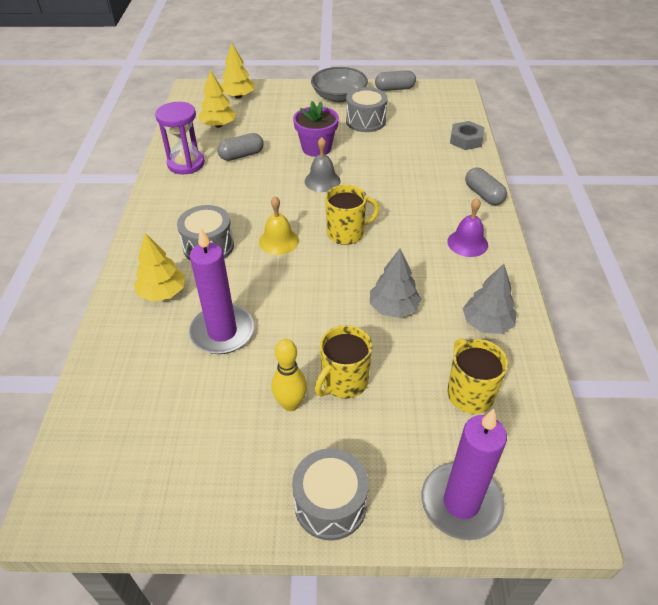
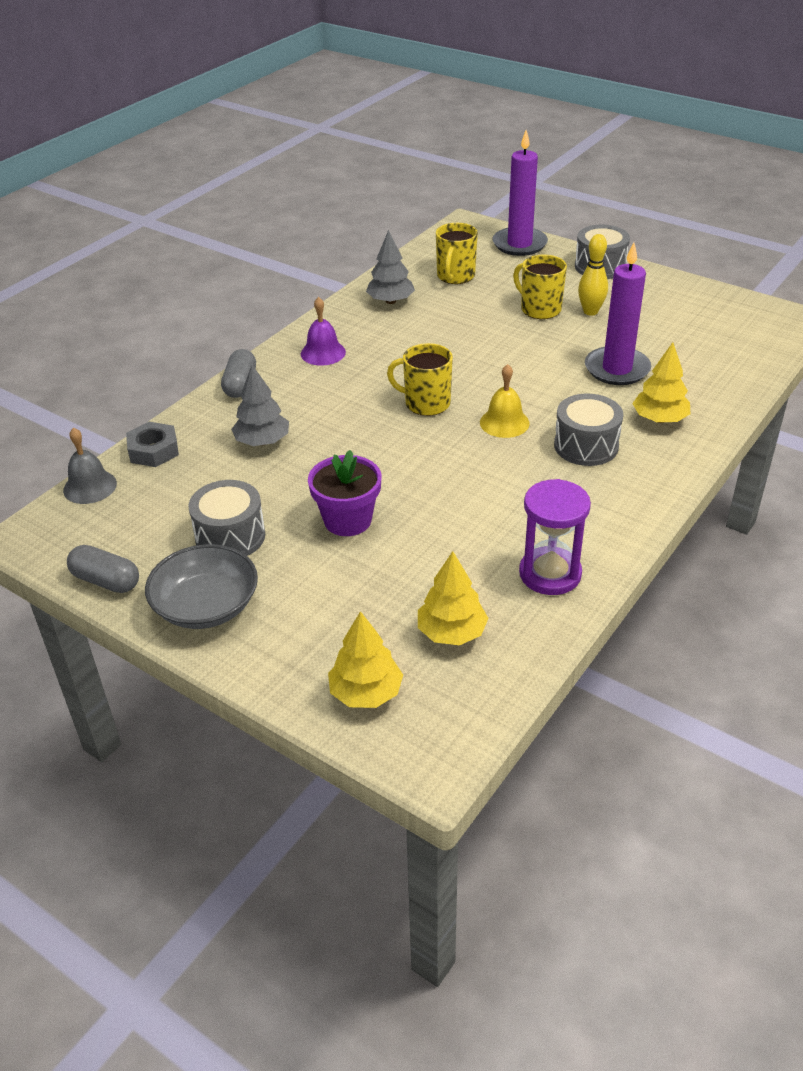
camera: 145 degrees left, 5 degrees down
(241, 155) = (459, 554): grey capsule -> none
(322, 181) = (390, 470): grey bell -> grey bell (90, 486)
(344, 382) = (539, 309): yellow mug -> yellow mug turned 120 degrees counterclockwise
(393, 308) = (451, 334): grey tree -> grey tree (262, 441)

